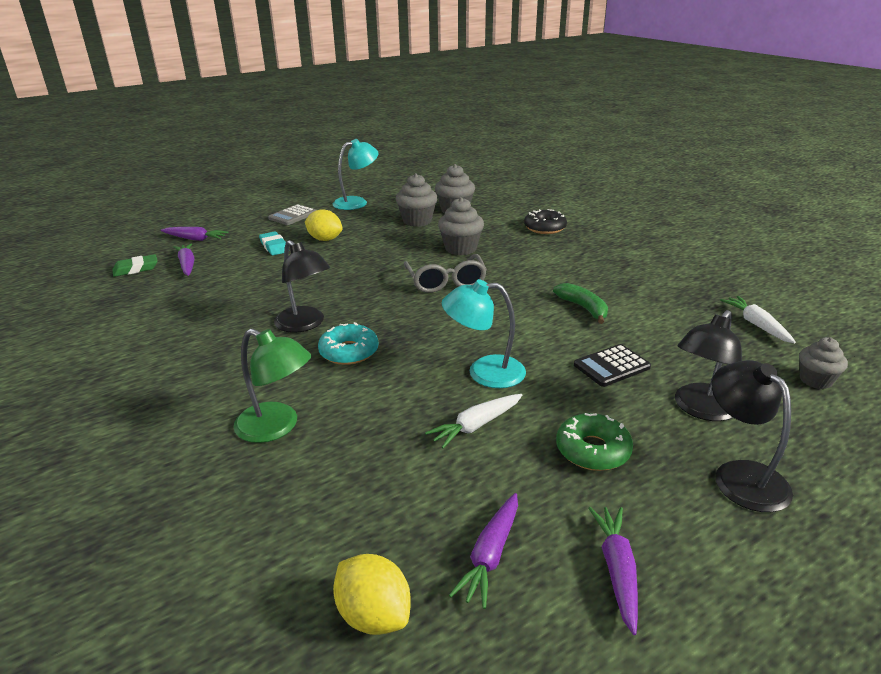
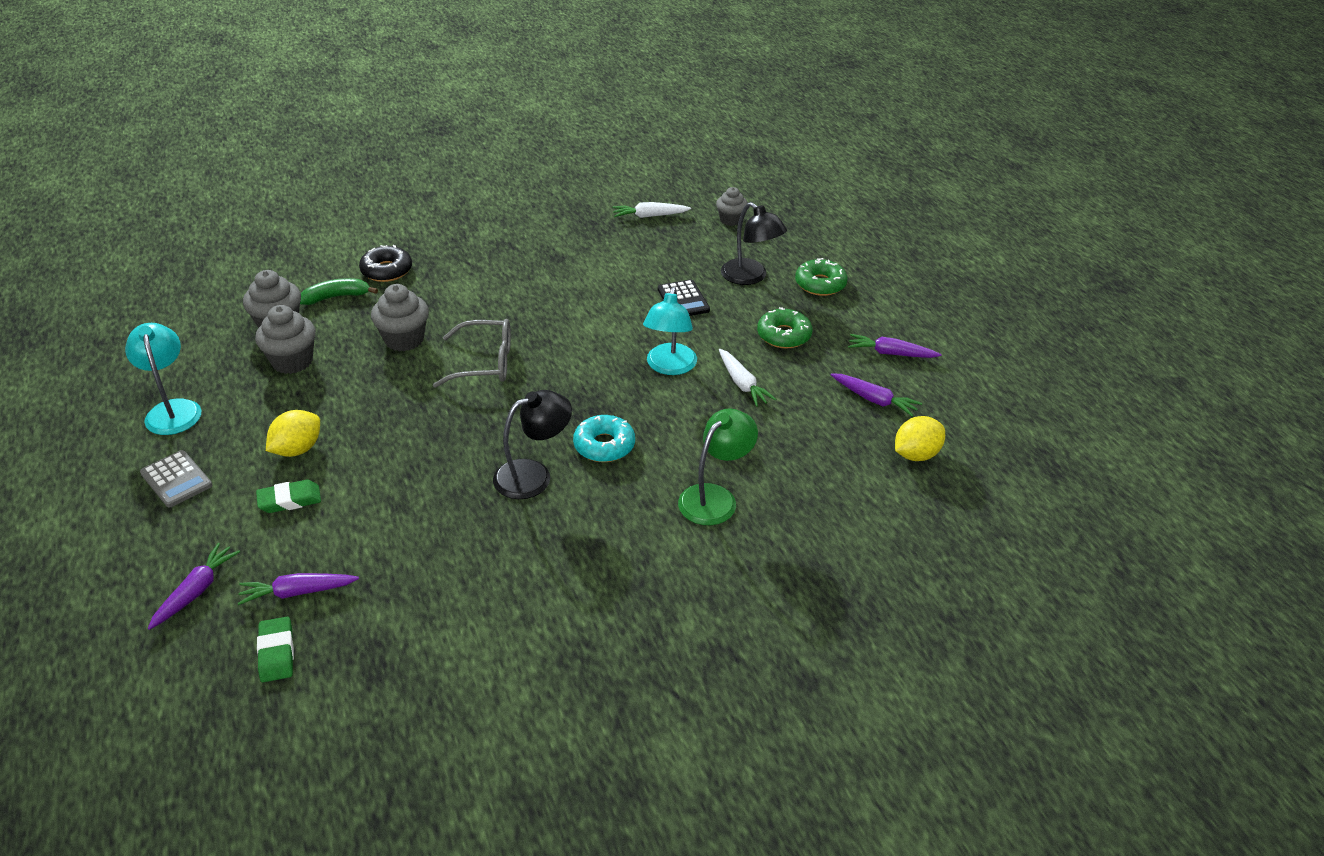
camera: 80 degrees left, 10 degrees up
(274, 246) = (289, 500): turquoise eraser -> green eraser
(583, 308) = (584, 290): green banana -> green banana (336, 297)
(741, 475) = (820, 284): black lamp -> green donut

